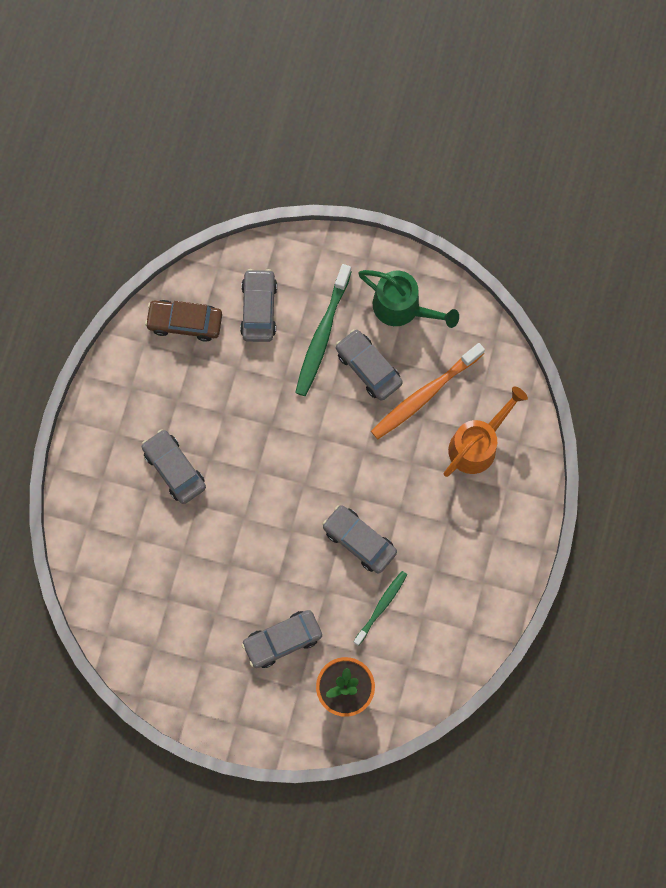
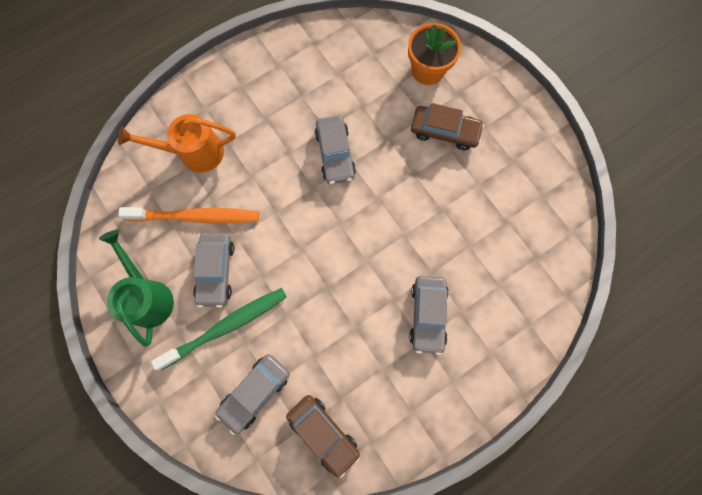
camera: 140 degrees left, 0 degrees up
(282, 640) = (444, 131): grey car -> brown car
(381, 606) = (358, 101): green toothbrush -> none

